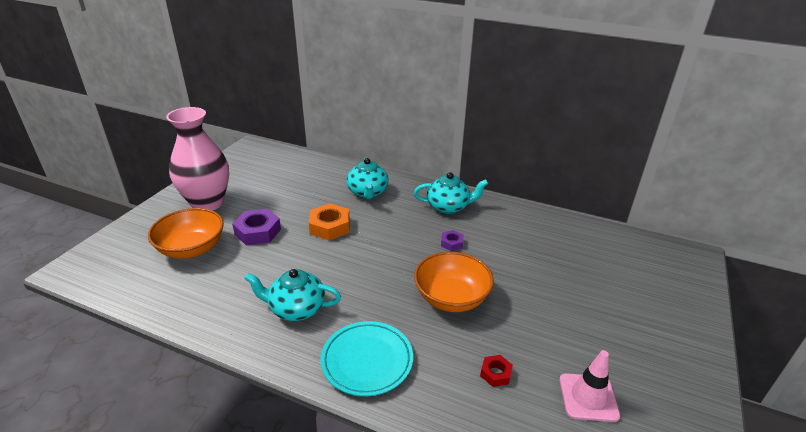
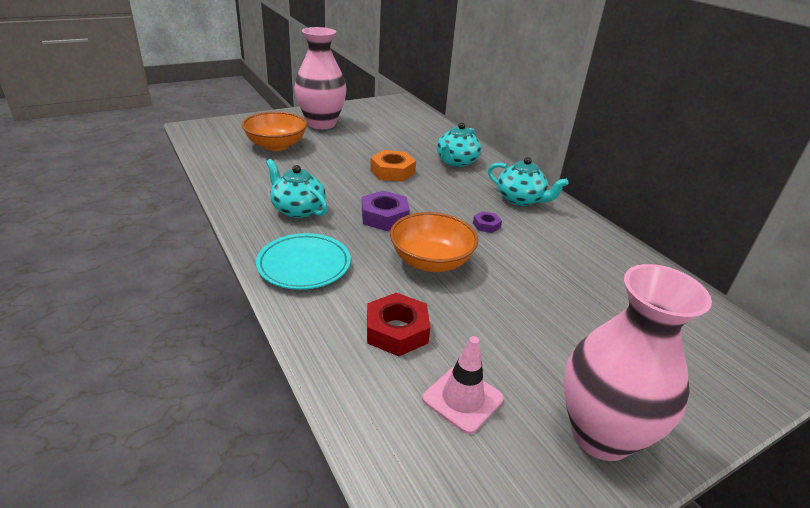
camera: 35 degrees right, 0 degrees up
(258, 232) = (333, 153): purple nut -> purple nut (384, 217)
(495, 373) = (396, 330): red nut -> red nut, size x1.86
(672, 366) = (601, 434): none -> pink vase

